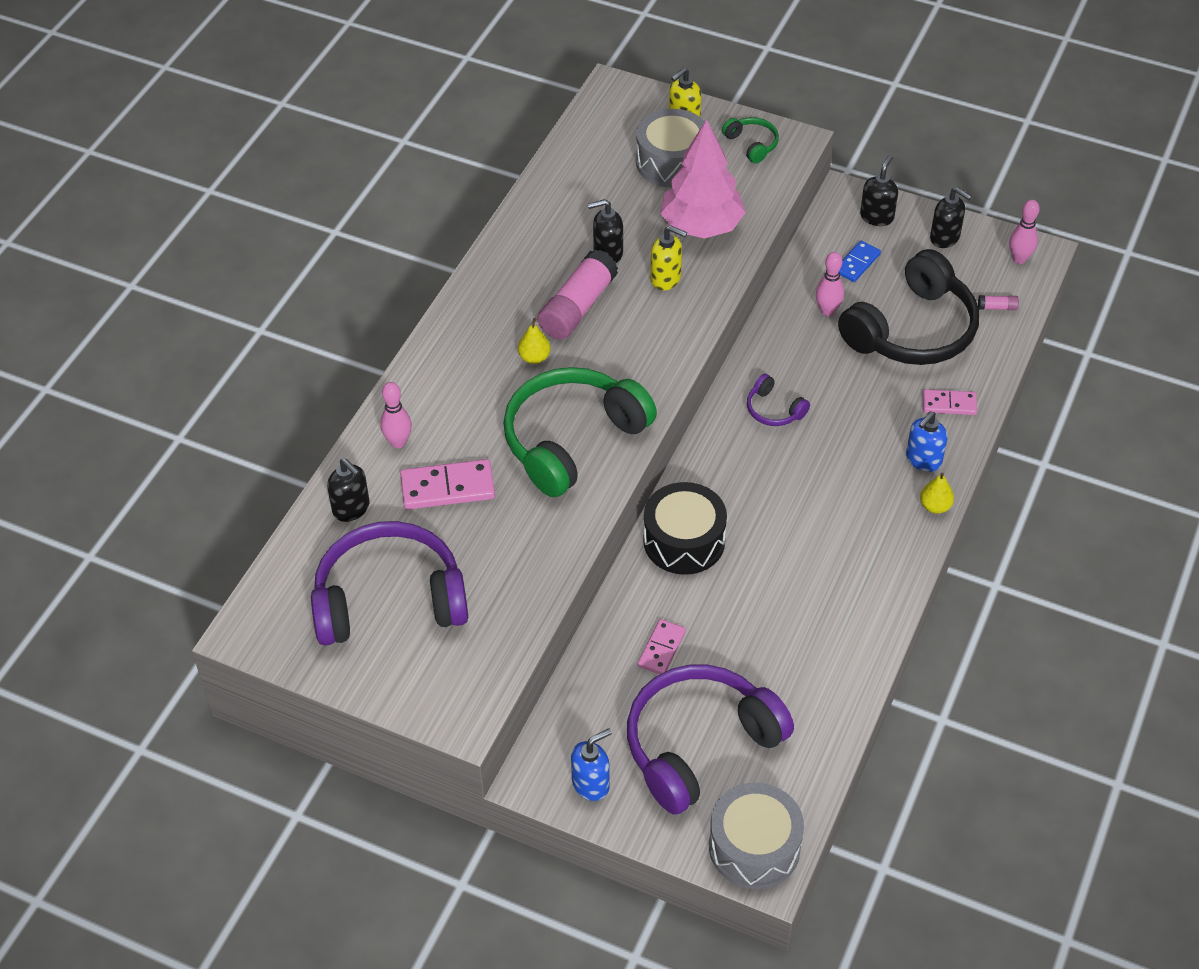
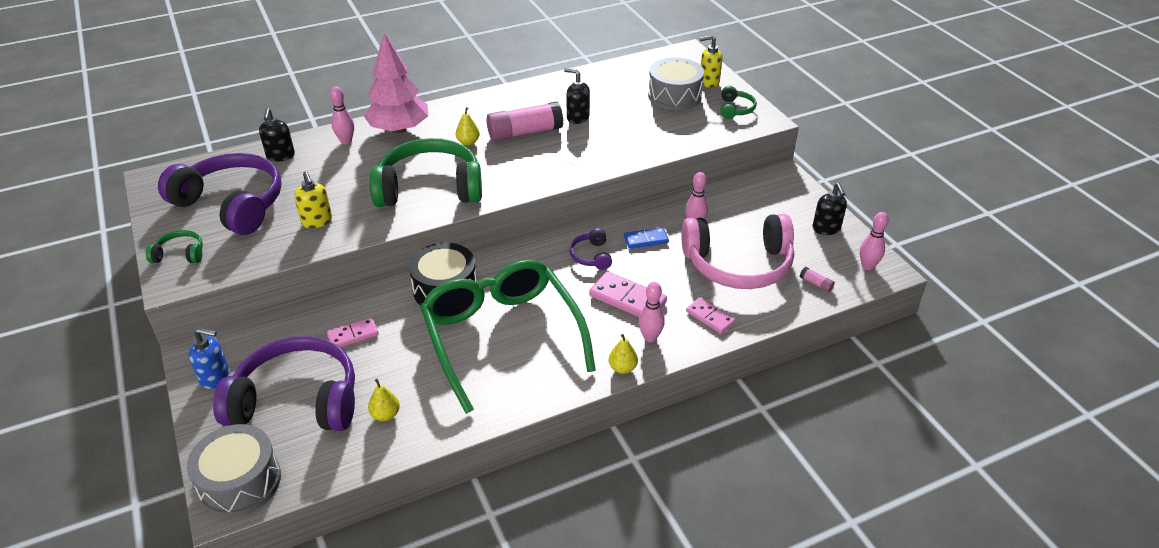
camera: 40 degrees right, 10 degrees down
(424, 689) = (180, 254): none -> green headphones
(447, 487) = (337, 173): pink domino -> pink domino (627, 299)
(666, 279) = (593, 144): yellow soap dispenser -> yellow soap dispenser (317, 221)
(701, 226) = (649, 131): pink tree -> pink tree (399, 129)
(795, 697) = (385, 415): none -> yellow pear
(797, 550) = (502, 336): none -> green glasses
(857, 263) = (747, 212): blue domino -> blue domino (646, 240)
(877, 217) = (792, 196): black soap dispenser -> none
(912, 330) = (738, 264): black headphones -> pink headphones
(923, 460) = (650, 337): blue soap dispenser -> pink bowling pin

